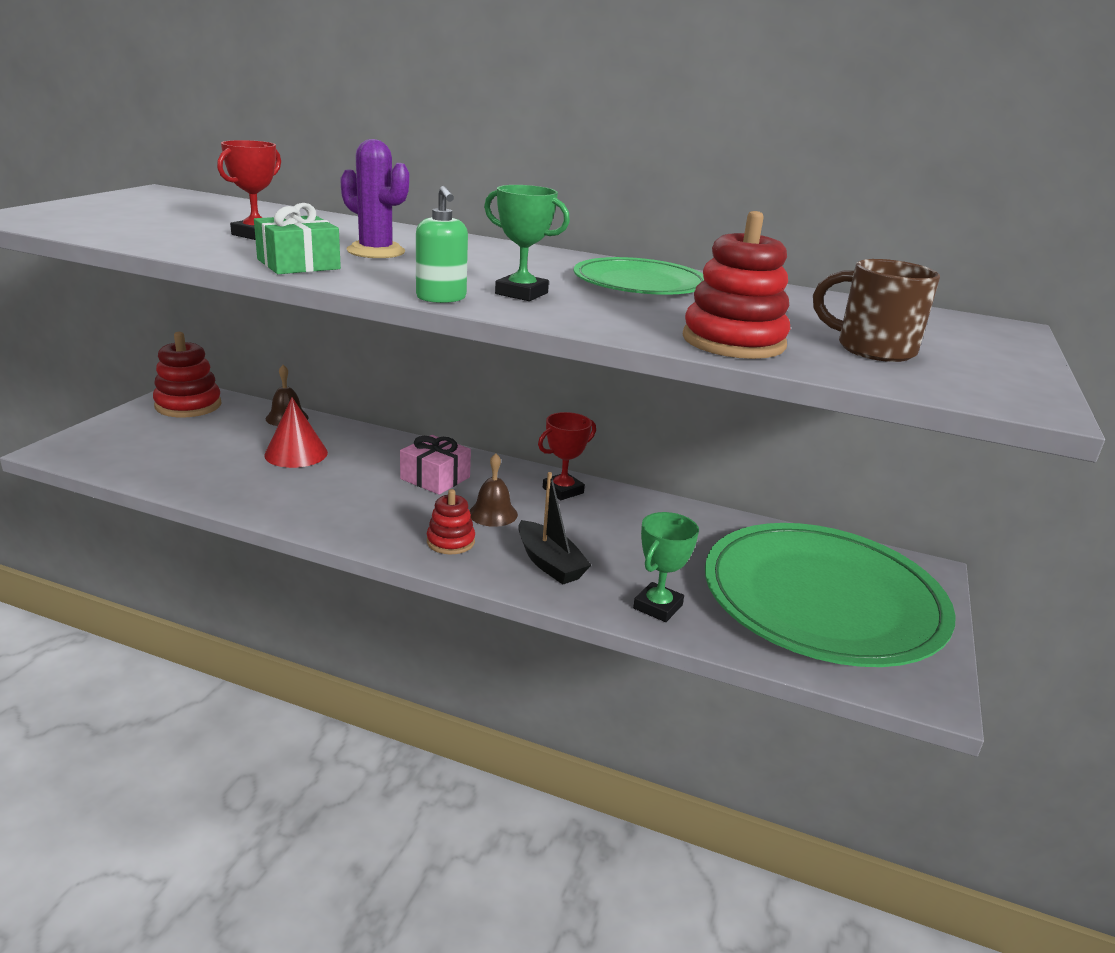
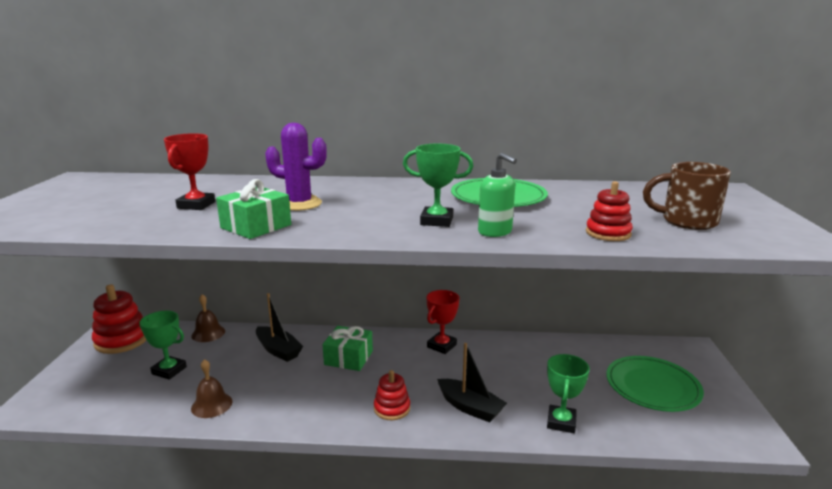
camera: 15 degrees left, 5 degrees down
(221, 446) = (169, 370): none -> green trophy
(296, 453) = (233, 362): red cone -> none
(356, 452) = (278, 350): none -> black boat
(435, 478) = (348, 358): pink gift -> green gift
(441, 298) = (389, 236): green soap dispenser -> green soap dispenser (495, 232)
(493, 513) = (407, 377): brown bell -> brown bell (211, 405)
(733, 342) = (608, 233): red stacking toy -> red stacking toy, size x0.60
(822, 599) = (652, 386): green plate -> green plate, size x0.55

